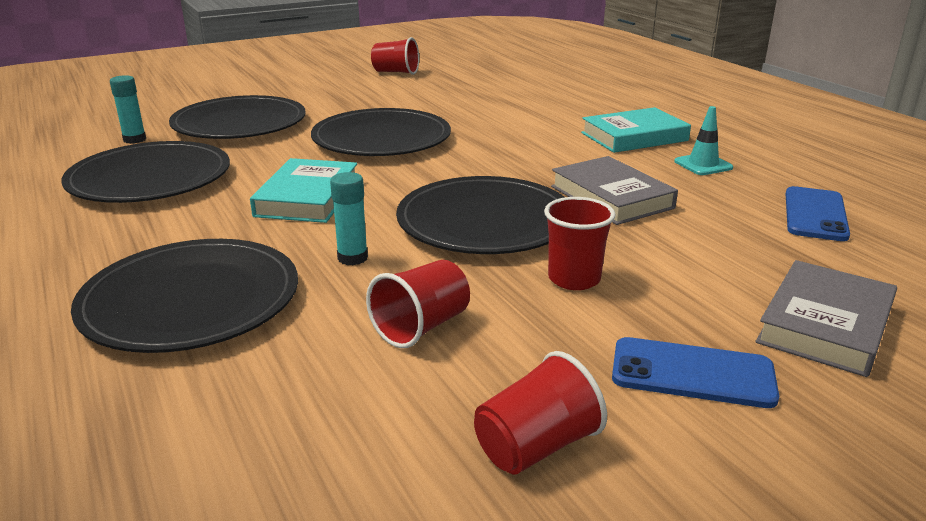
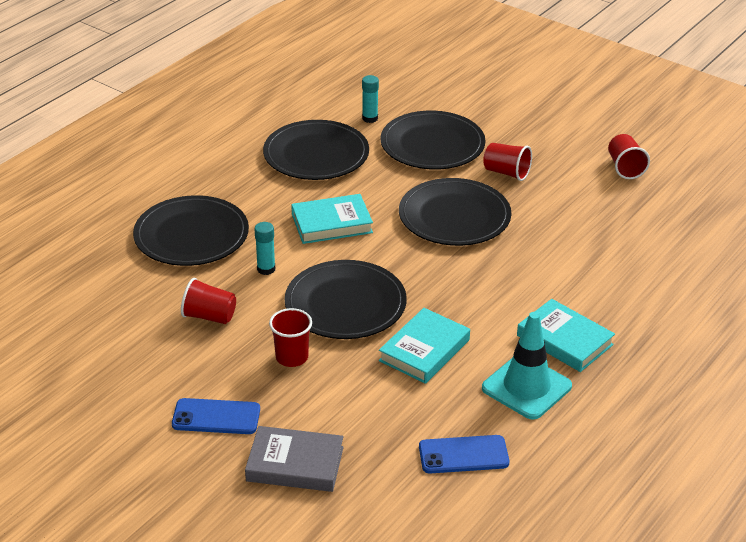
camera: 65 degrees right, 10 degrees up
(536, 447) = (134, 377): red cup -> red cup (506, 173)
(611, 197) = (424, 350): grey book -> turquoise book
(692, 373) = (216, 417): blue phone -> blue phone turned 75 degrees counterclockwise
(703, 165) = (526, 387): turquoise traffic cone -> turquoise traffic cone, size x1.84

